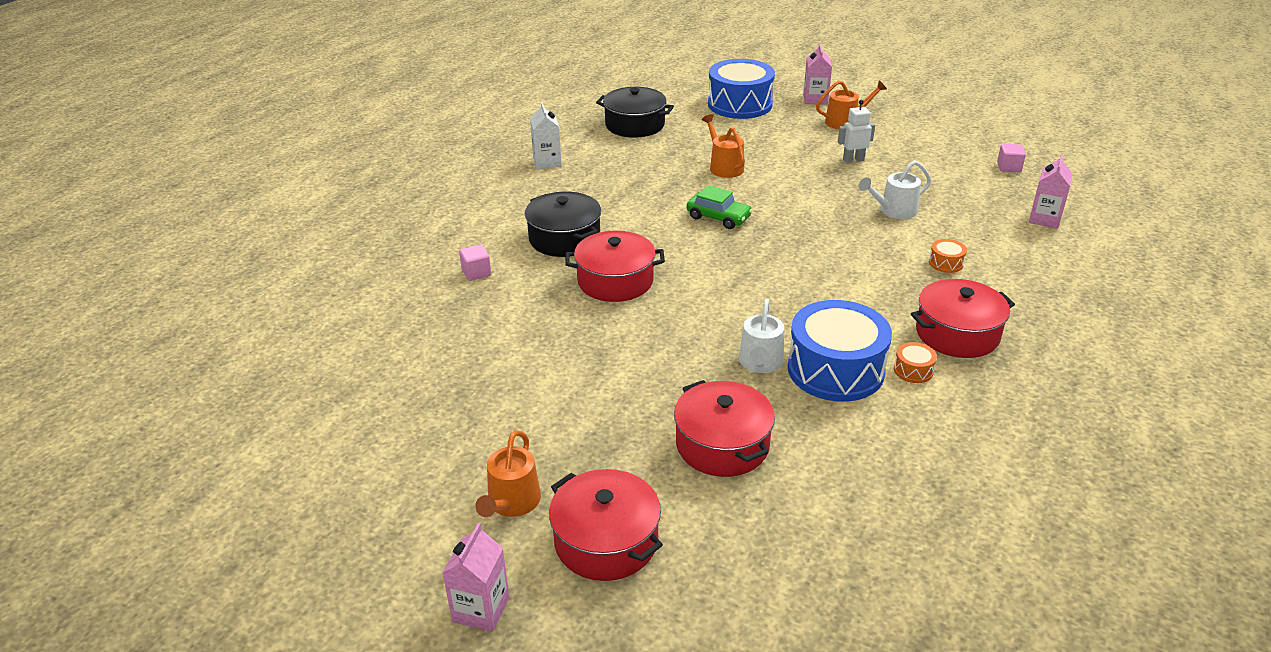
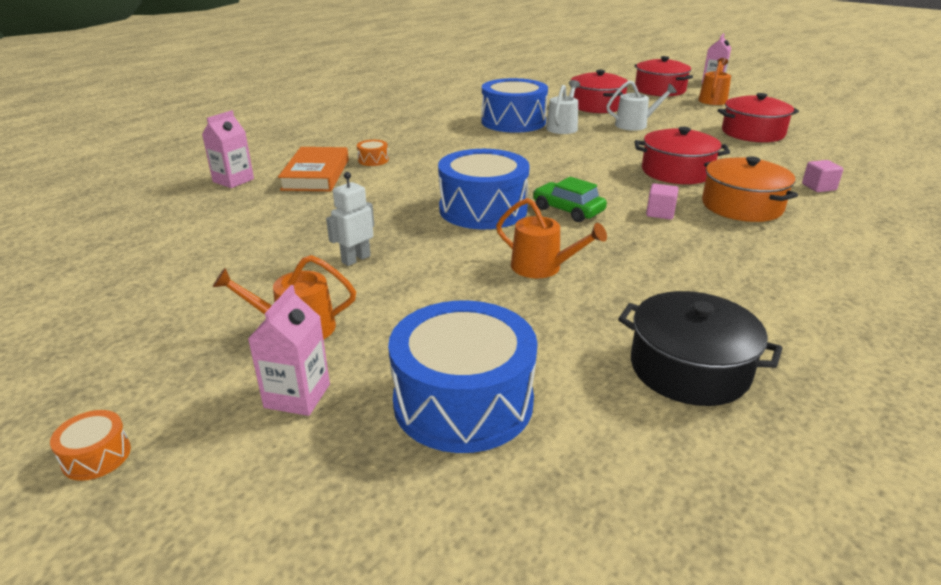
camera: 170 degrees left, 5 degrees down
(547, 162) = (822, 304): white carton -> none
(564, 238) = (742, 206): black pot -> orange pot
(724, 167) = (542, 267): orange watering can -> orange watering can turned 45 degrees counterclockwise
(791, 210) = (483, 209): none -> blue drum
(853, 160) = (356, 259): white robot -> white robot turned 135 degrees clockwise
(894, 210) = (371, 199): white watering can -> white watering can (635, 125)
(913, 370) = (462, 118): orange drum -> orange drum (96, 456)
(957, 334) = (415, 128): red pot -> red pot (752, 133)
(978, 235) = (316, 174): none -> orange book
(1009, 167) = (175, 230): pink cube -> pink cube (660, 213)

